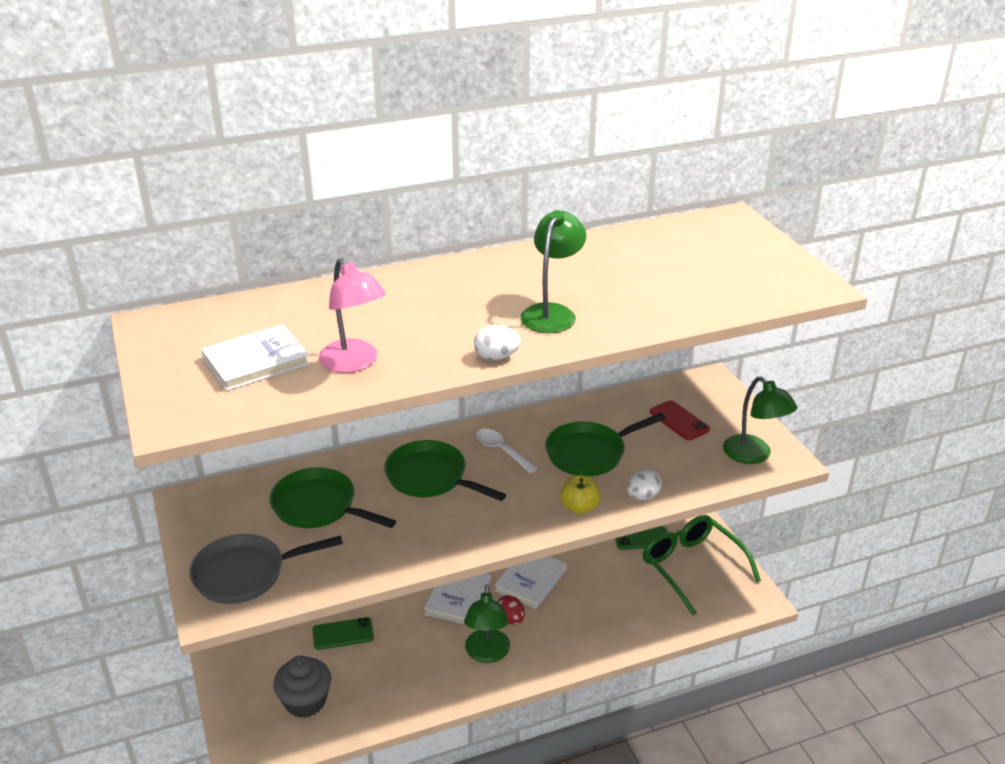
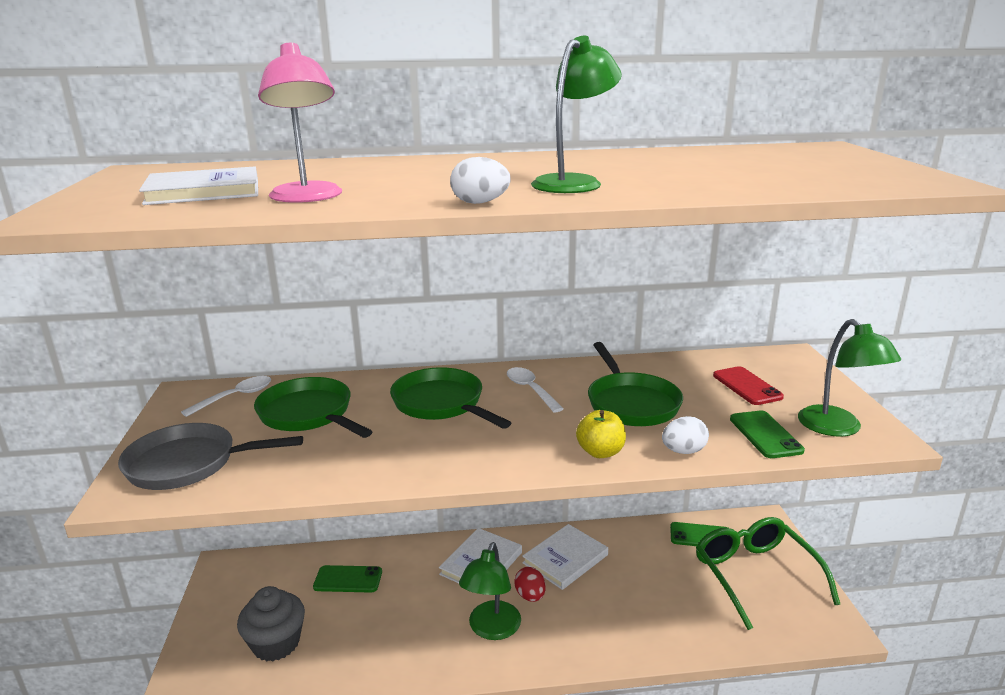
camera: 15 degrees right, 10 degrees down
(238, 498) = (235, 397): none -> white spoon
(590, 453) = (631, 403): green pan -> green pan turned 90 degrees counterclockwise
(701, 470) = (765, 435): none -> green phone

